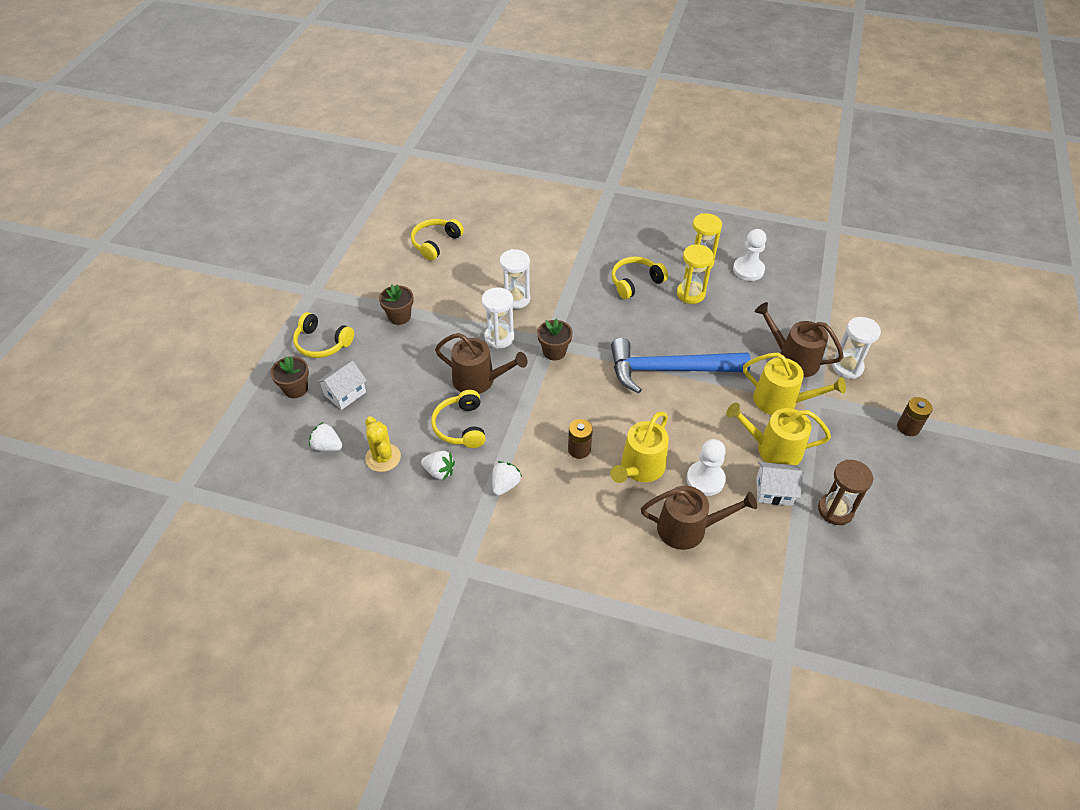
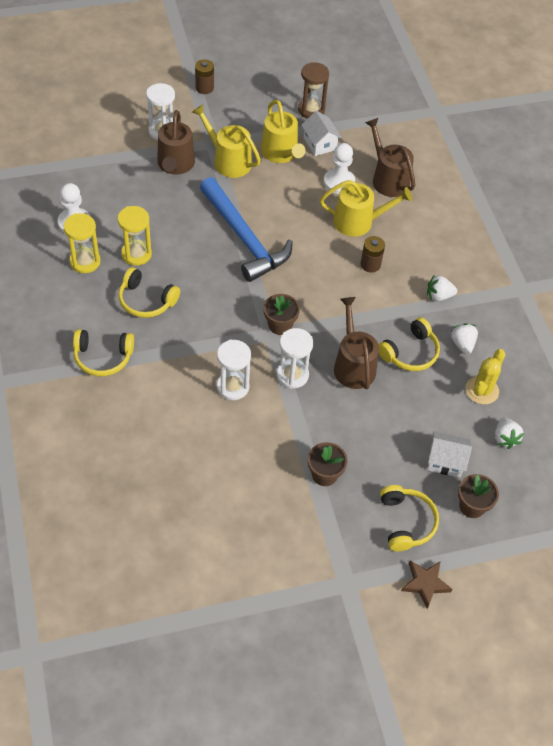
camera: 125 degrees left, 5 degrees up
(271, 330) = (425, 583): none -> brown star
(435, 243) = (195, 506): yellow headphones -> yellow headphones (103, 357)
(781, 401) = (228, 161): yellow watering can -> yellow watering can turned 45 degrees counterclockwise

